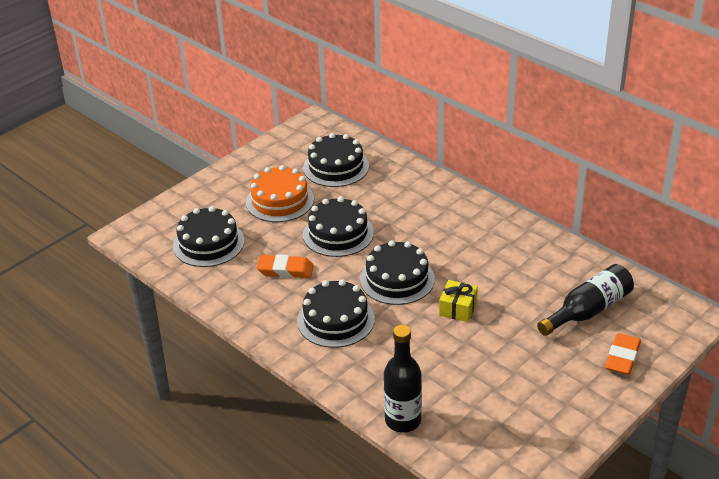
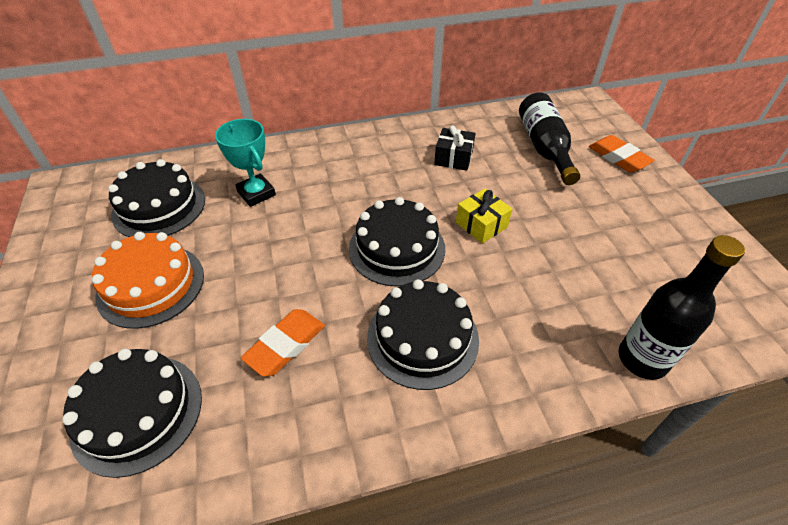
camera: 60 degrees left, 10 degrees up
(338, 233) = (272, 260): black cake -> none
(385, 197) = (256, 193): none -> turquoise trophy
(519, 267) = (453, 158): none -> black gift

